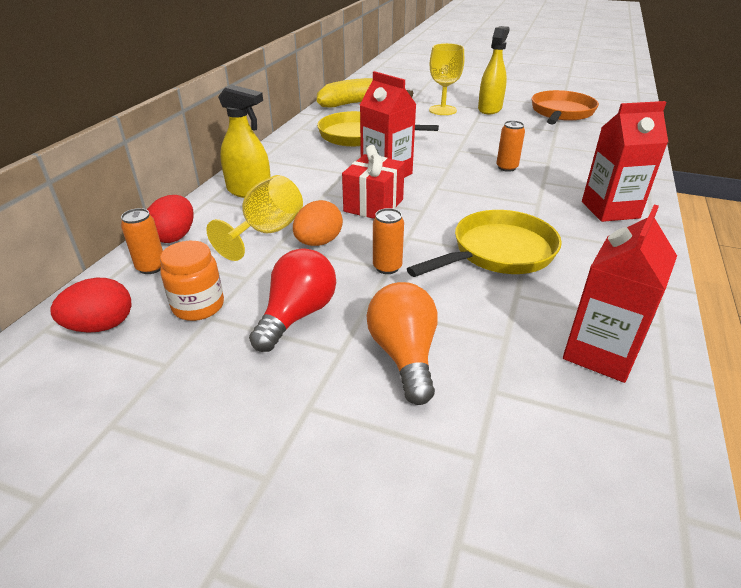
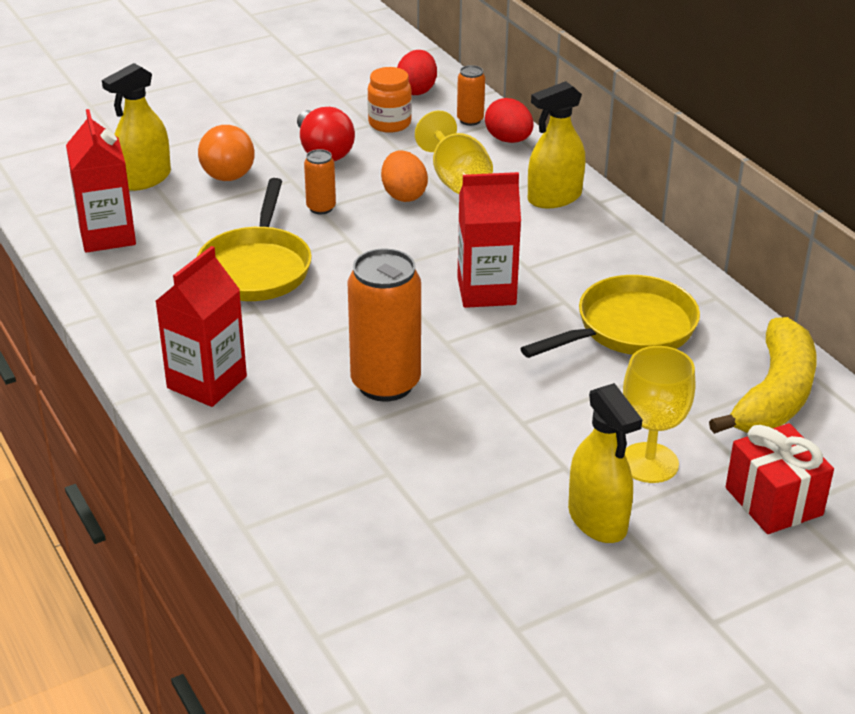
camera: 130 degrees right, 0 degrees up
(373, 205) = (427, 249): red gift -> red gift (773, 501)
(404, 355) = (226, 170): orange light bulb -> orange light bulb turned 45 degrees clockwise
(498, 402) = (144, 179): none -> yellow spray bottle
(506, 167) = (385, 384): orange can -> orange can, size x2.02
(561, 113) = (483, 592): orange pan -> none

